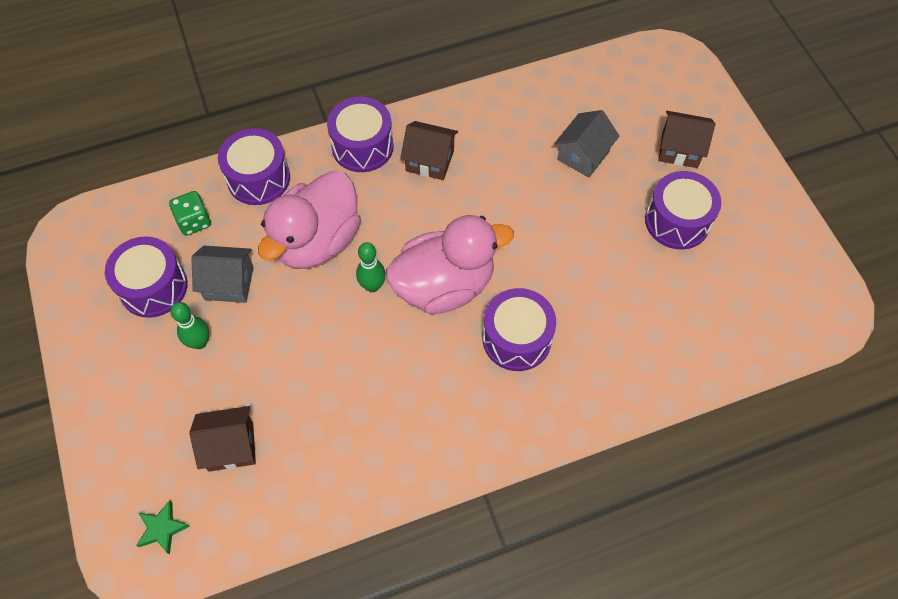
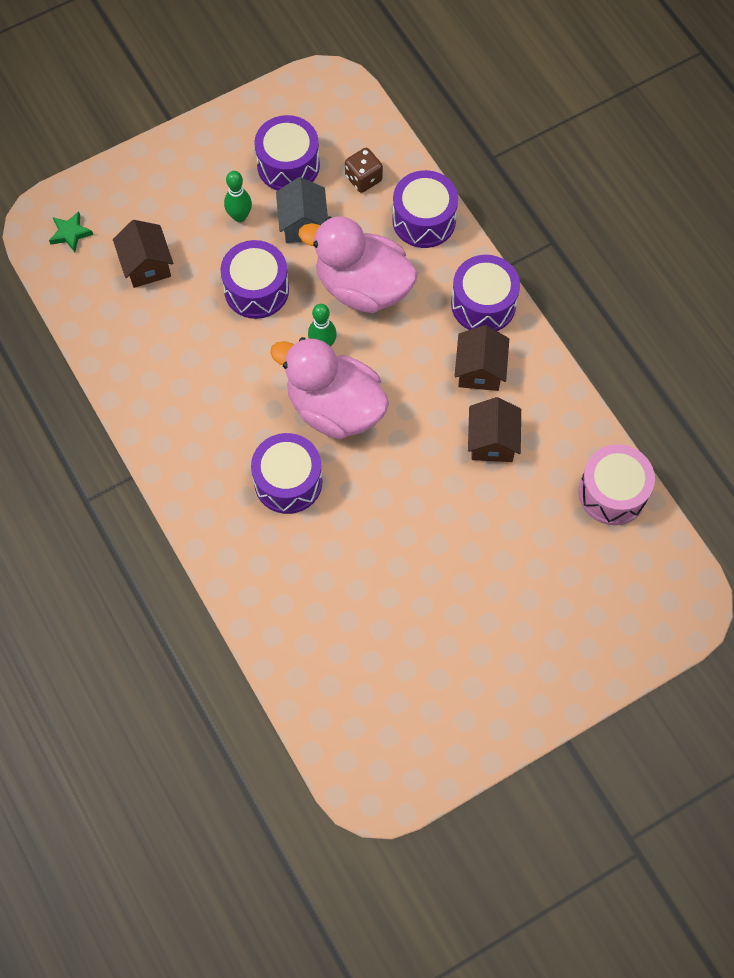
camera: 80 degrees right, 5 degrees up
(194, 221) = (363, 178): green dice -> brown dice
(444, 285) = (334, 408): pink duck -> pink duck turned 150 degrees clockwise
(566, 87) = (612, 493): none -> pink drum
(583, 155) = (521, 520): grey house -> none
(677, 221) = (455, 624): purple drum -> purple drum (256, 290)
(679, 149) = (552, 622): brown house -> brown house (492, 441)

